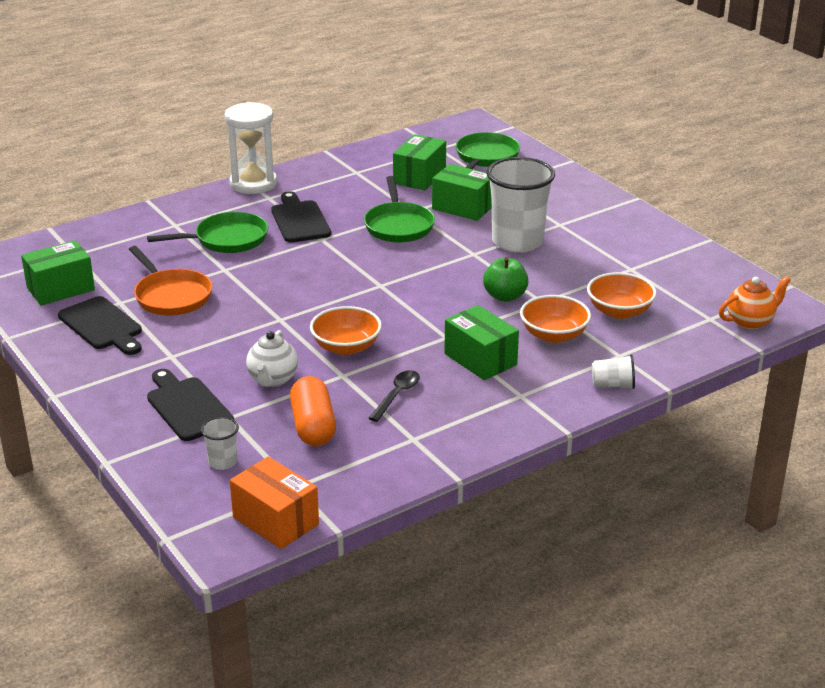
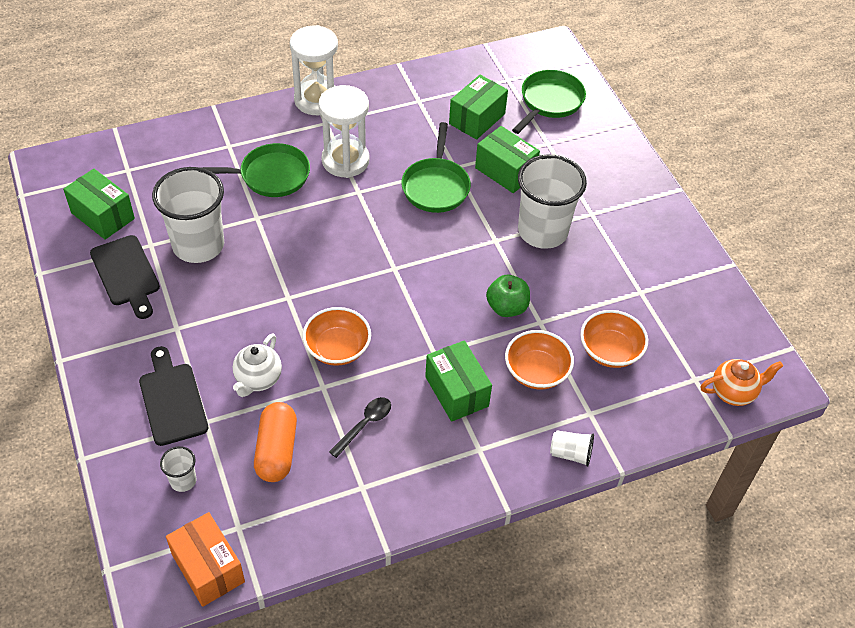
camera: 10 degrees right, 20 degrees up
(60, 289) = (103, 216): green box -> green box turned 60 degrees clockwise
(171, 296) = (198, 245): orange pan -> white cup
(299, 220) = (345, 160): black cutting board -> white hourglass

